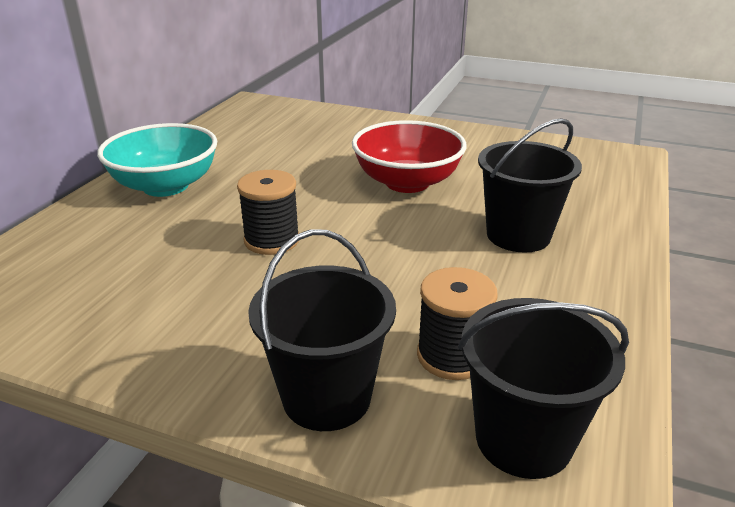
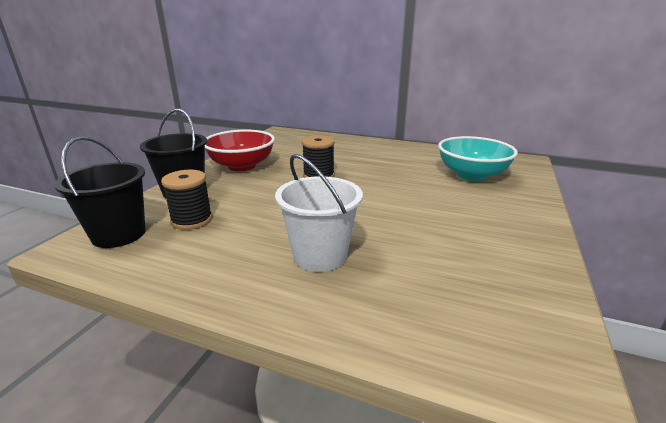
camera: 90 degrees right, 5 degrees down
(166, 186) = (378, 150): turquoise bowl -> turquoise bowl (471, 175)
(407, 182) = (405, 213): red bowl -> red bowl (242, 166)
(518, 235) = (320, 255): black bucket -> white bucket

